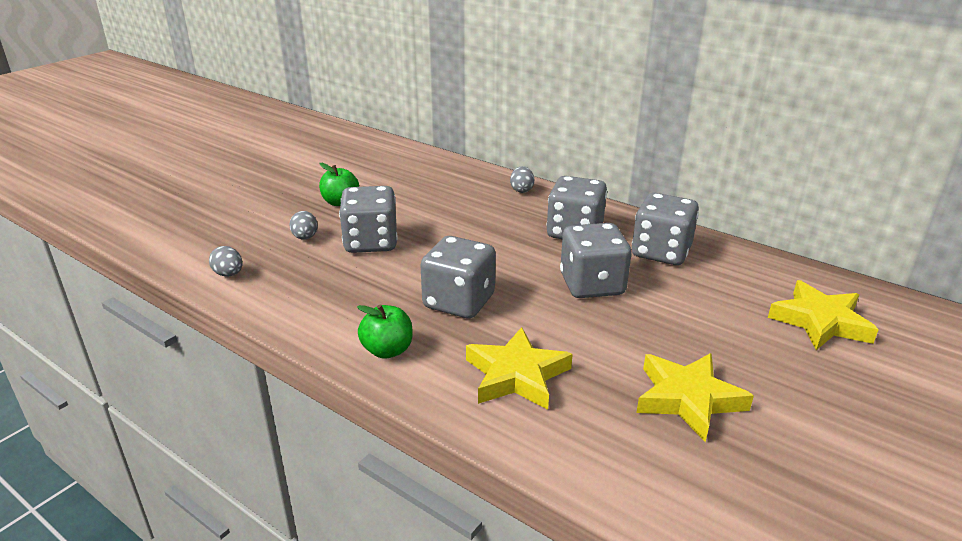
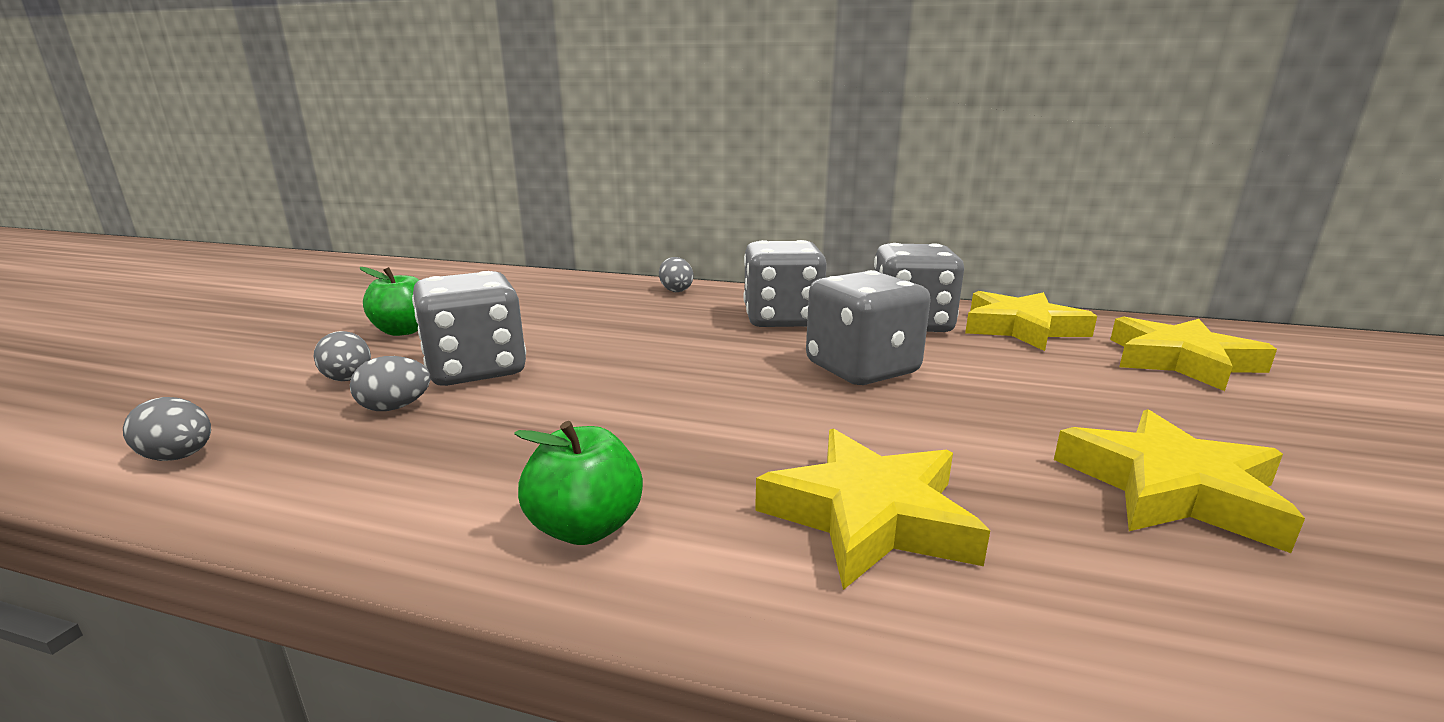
camera: 20 degrees left, 10 degrees down
(324, 262) = (395, 407): none -> grey egg
(459, 302) = (677, 422): grey dice -> none
(738, 271) = (1021, 328): none -> yellow star

